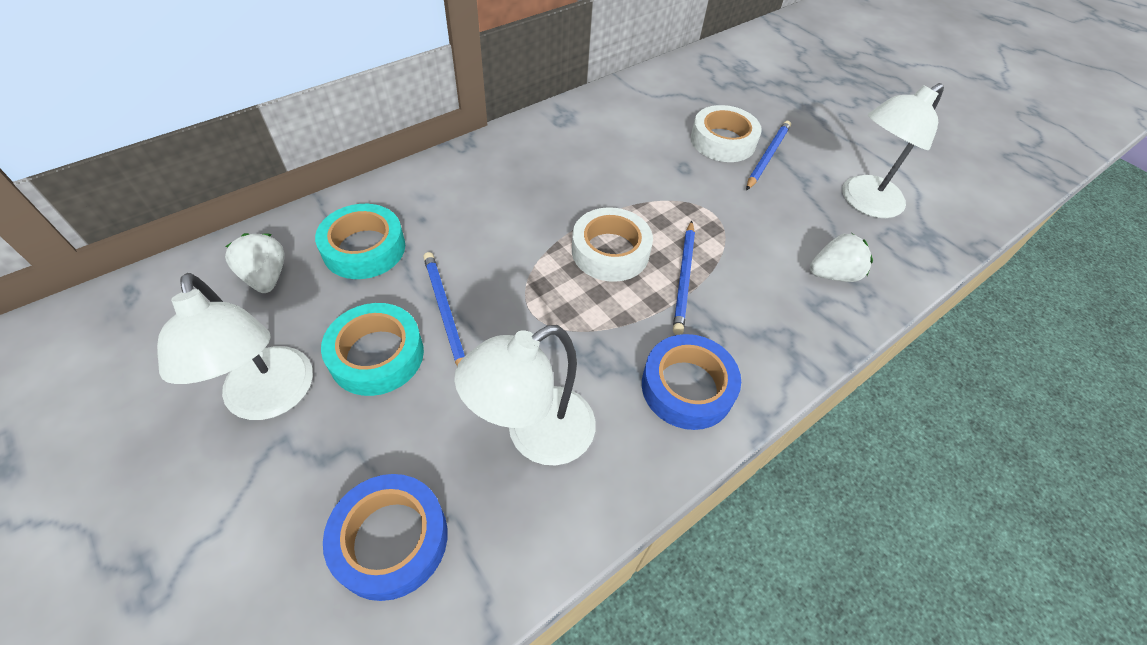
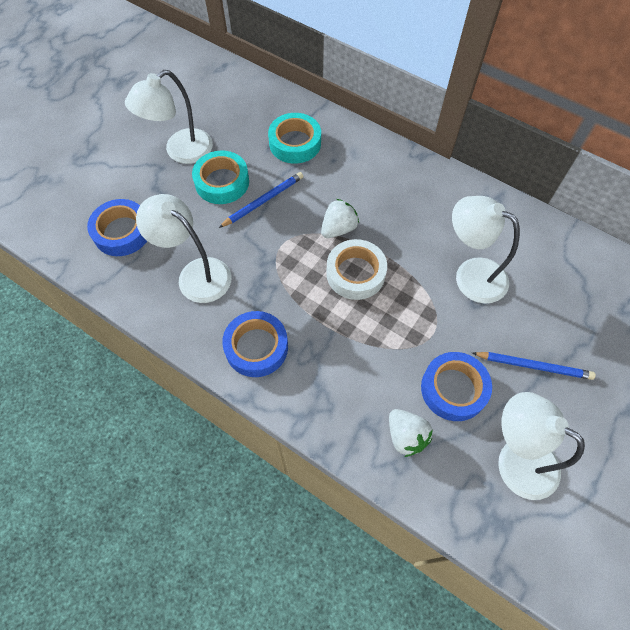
camera: 75 degrees right, 10 degrees up
(266, 277) = (254, 112): white strawberry -> white strawberry (338, 229)
(649, 161) = (470, 275): none -> white lamp
(684, 278) = (351, 326): blue pencil -> none
(723, 141) = (533, 325): white tape -> none
(782, 219) = (453, 389): none -> blue tape

